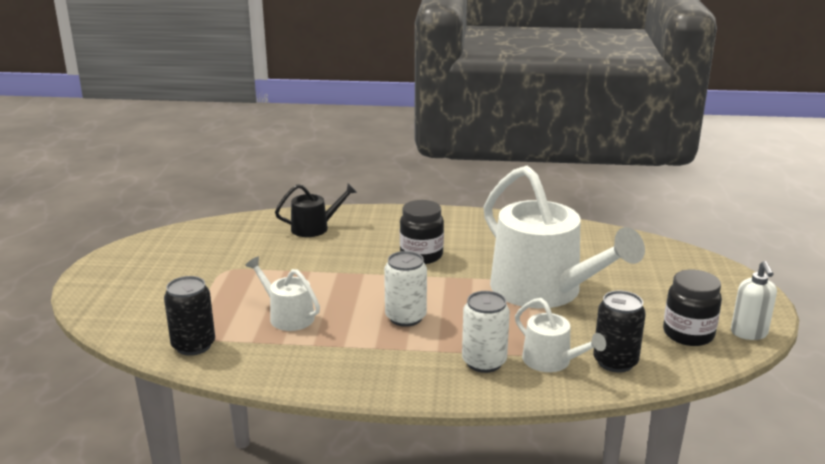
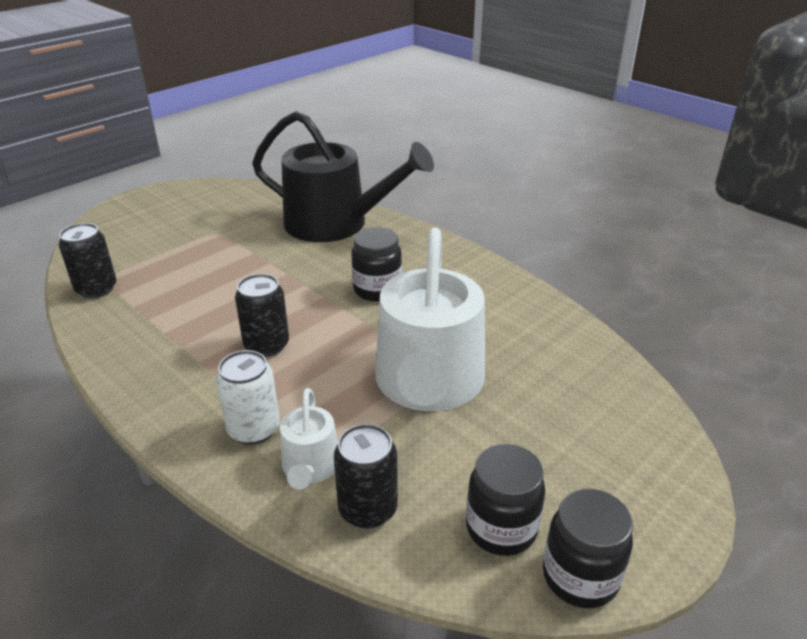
camera: 40 degrees right, 10 degrees up
(287, 316) = (189, 296): white watering can -> none
(314, 228) = (335, 223): black watering can -> black watering can, size x2.15
(405, 317) = (266, 345): white can -> black can
(749, 333) = (580, 576): white soap dispenser -> black jar

